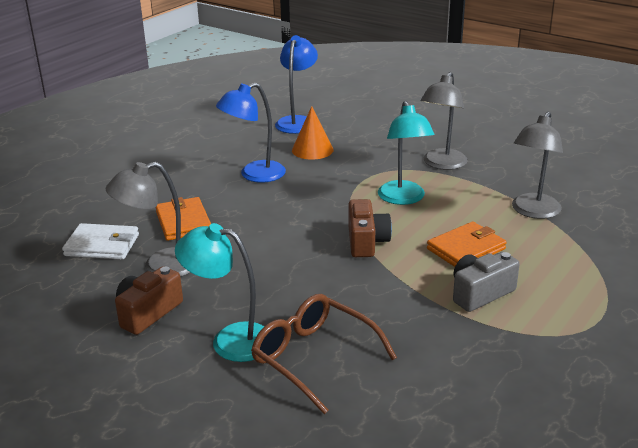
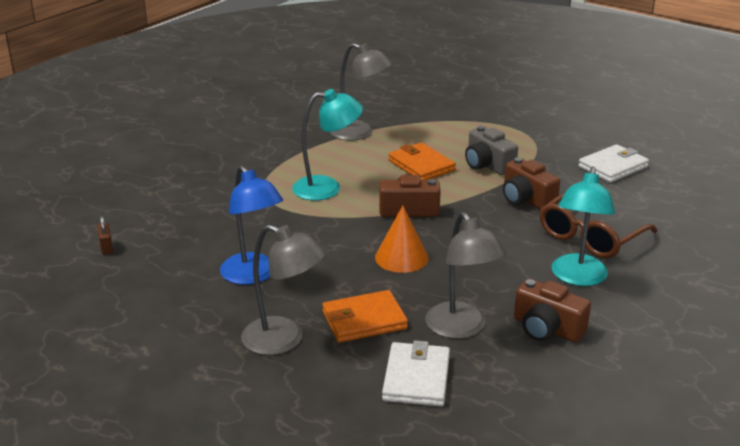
camera: 90 degrees left, 0 degrees up
(297, 121) = (106, 247): blue lamp -> brown padlock
(312, 150) = (196, 237): orange cone -> orange cone (401, 257)
(399, 317) = (526, 199): none -> brown camera
(442, 164) = (257, 165): grey lamp -> grey lamp (284, 340)
(506, 400) = (613, 167): none -> white wallet

